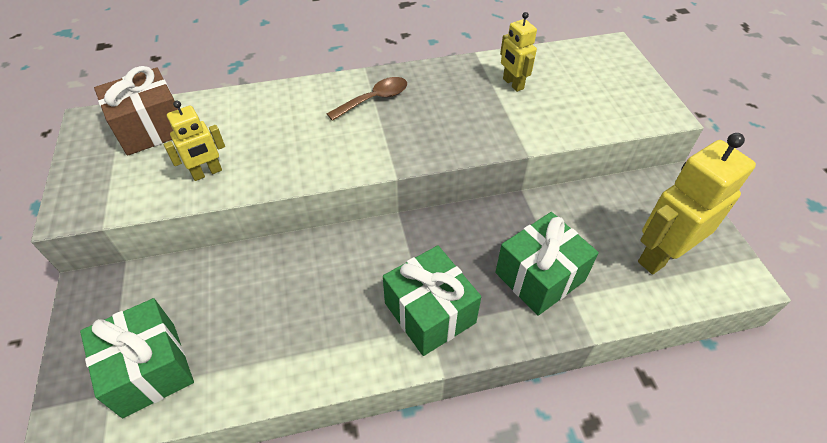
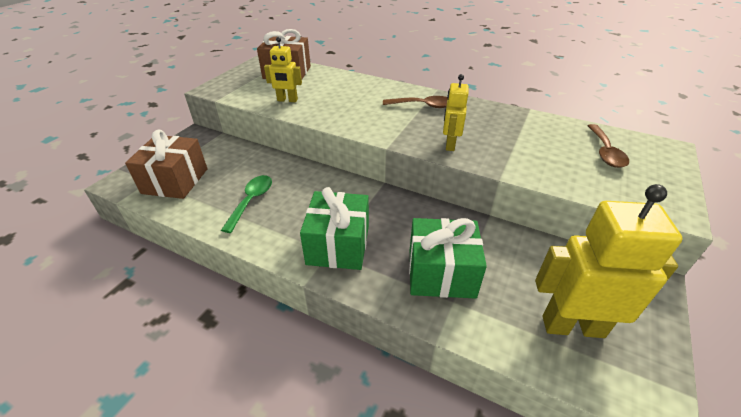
camera: 40 degrees right, 10 degrees down
(149, 369) = (175, 181): green gift -> brown gift
(283, 328) = (251, 201): none -> green spoon
(512, 84) = (539, 135): yellow robot -> yellow robot (450, 144)
(575, 76) = (605, 152): none -> brown spoon

